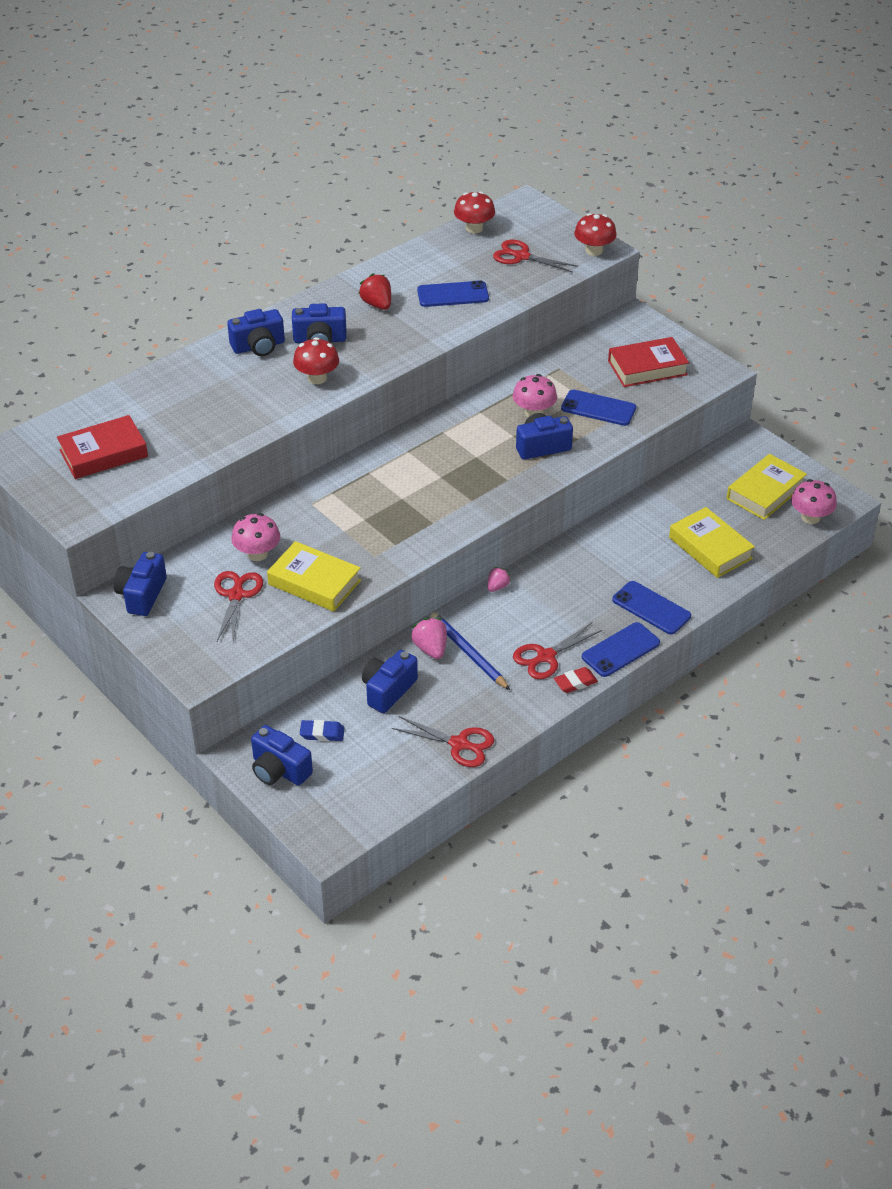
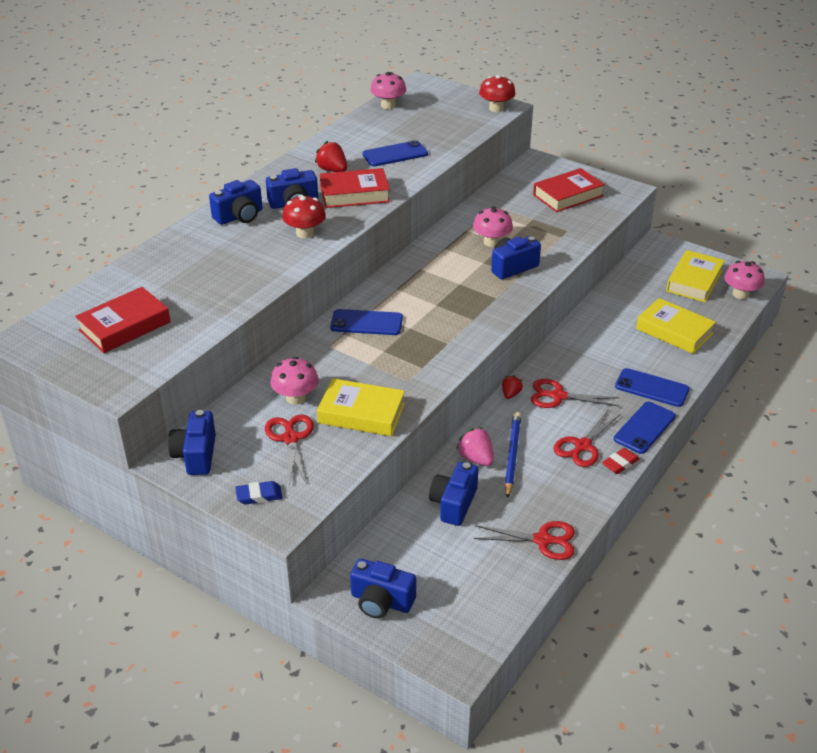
camera: 15 degrees left, 5 degrees down
(322, 733) = (408, 557): blue eraser -> blue eraser (259, 495)
(388, 338) = (354, 194): none -> red book
(468, 653) = (512, 455): blue pencil -> blue pencil turned 60 degrees clockwise
(474, 228) = (388, 105): red mushroom -> pink mushroom
(497, 587) = (510, 394): pink strawberry -> red strawberry
(521, 256) = (439, 120): red scissors -> red scissors (558, 396)
(598, 408) = (544, 231): blue phone -> blue phone (366, 323)

